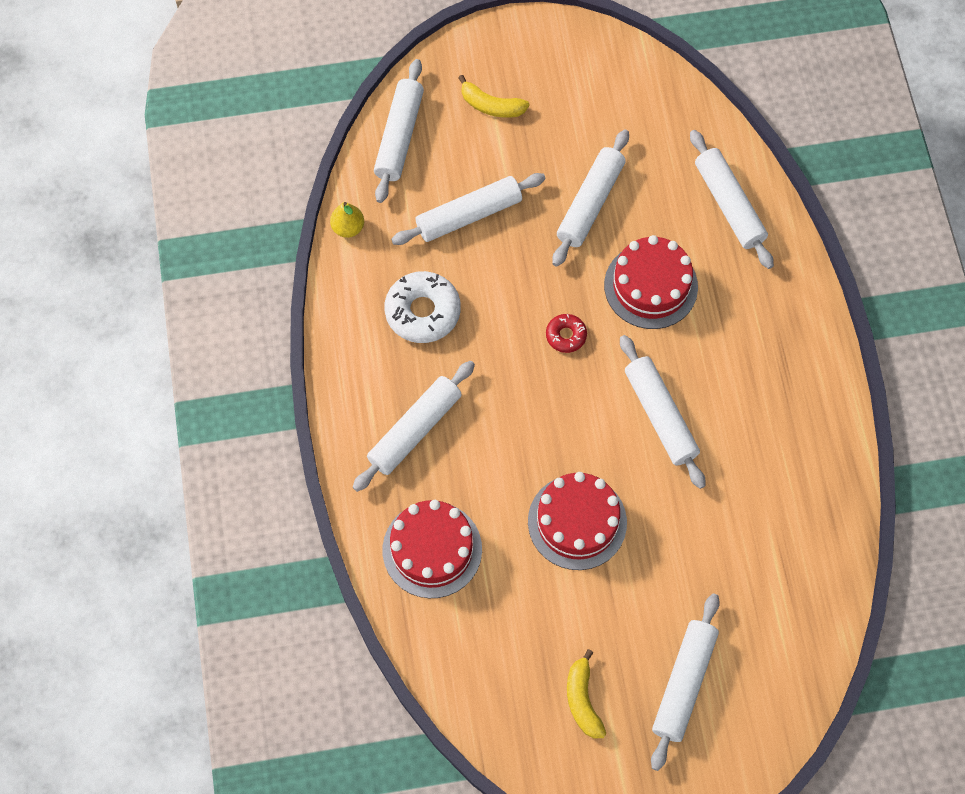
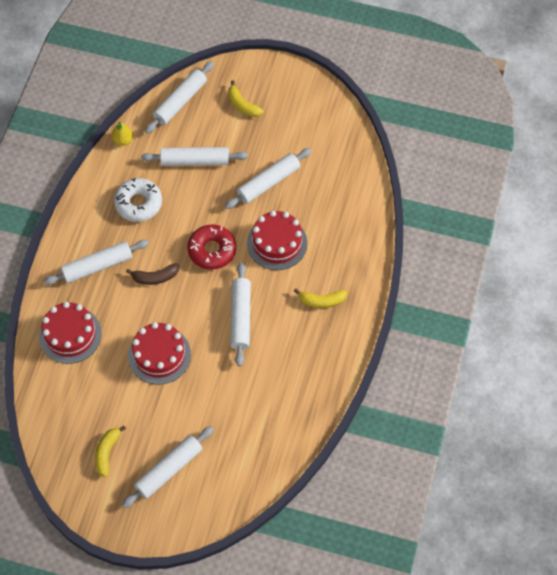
camera: 25 degrees right, 5 degrees down
(507, 410) = (155, 277): none -> brown banana
(566, 335) = (212, 250): red donut -> red donut, size x1.86
(729, 205) = (349, 216): white rolling pin -> none
(758, 343) = (321, 301): none -> yellow banana

